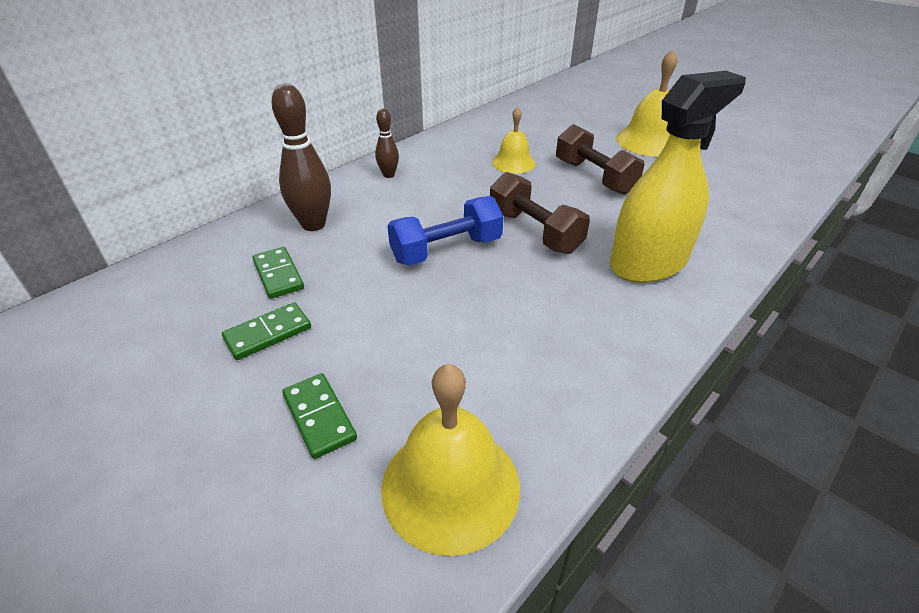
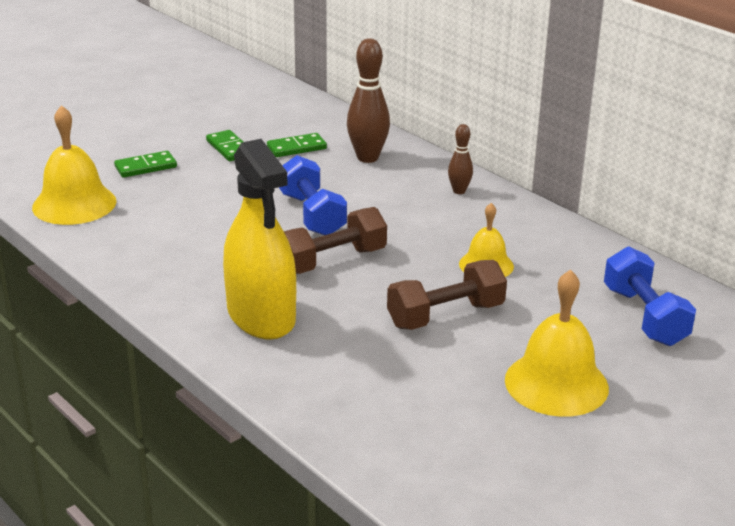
camera: 95 degrees right, 10 degrees down
(557, 115) = (644, 316): none -> blue dumbbell

